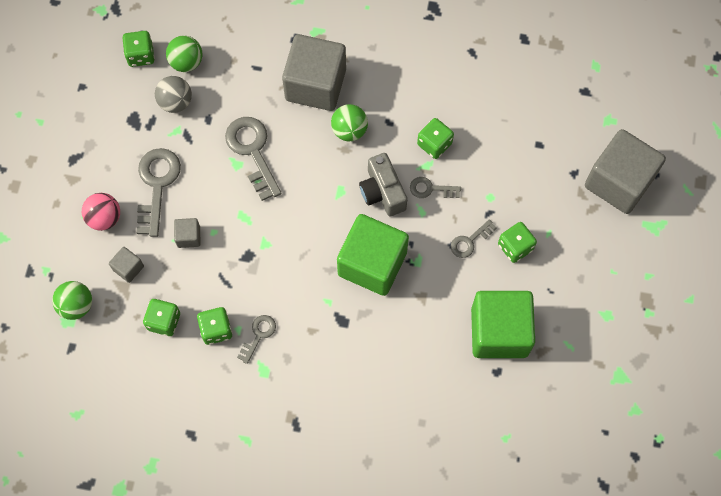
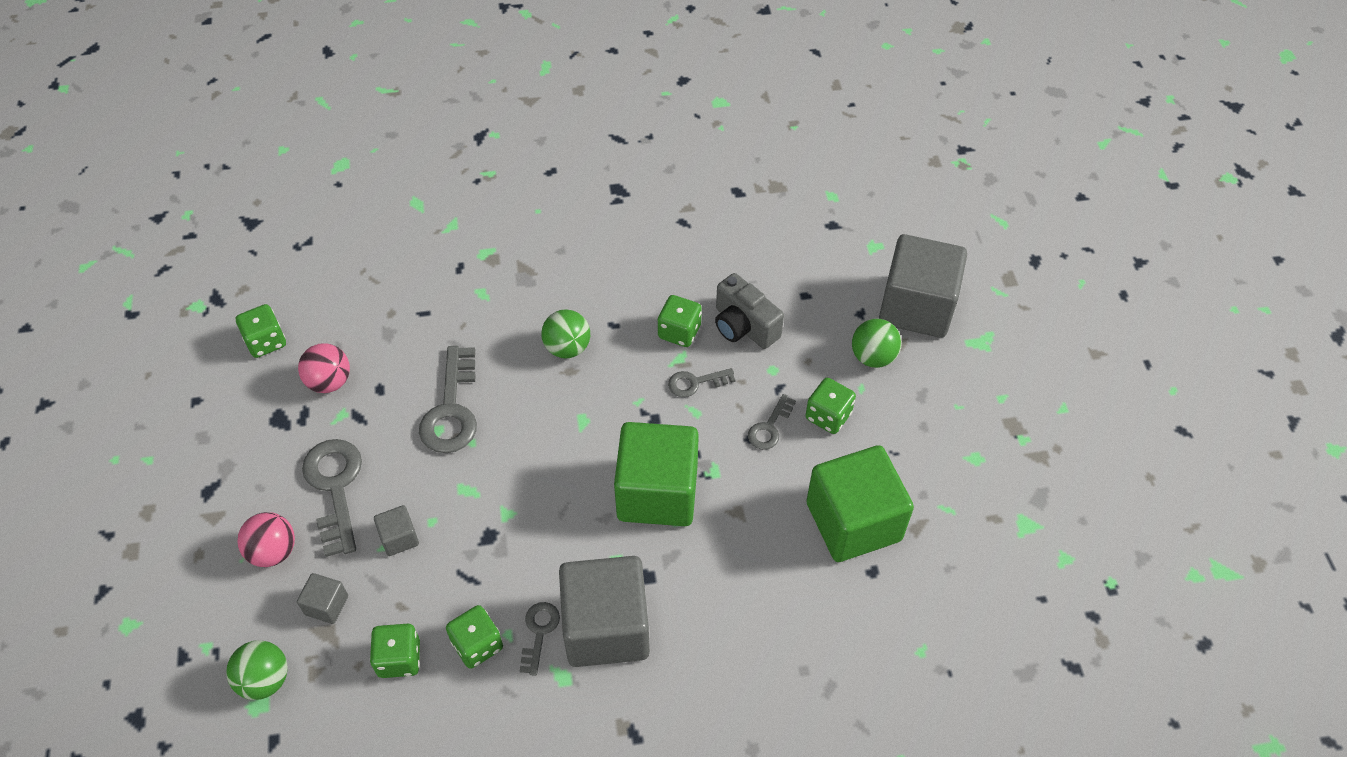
camera: 20 degrees left, 15 degrees down
(175, 102) = (329, 382): grey ball -> pink ball
(186, 62) = (329, 332): green ball -> green ball (873, 357)
(252, 152) = (451, 409): grey key -> grey key turned 135 degrees counterclockwise
(315, 84) = (505, 310): grey cube -> grey cube (606, 627)
(382, 192) = (637, 405): grey camera -> grey camera (744, 326)

